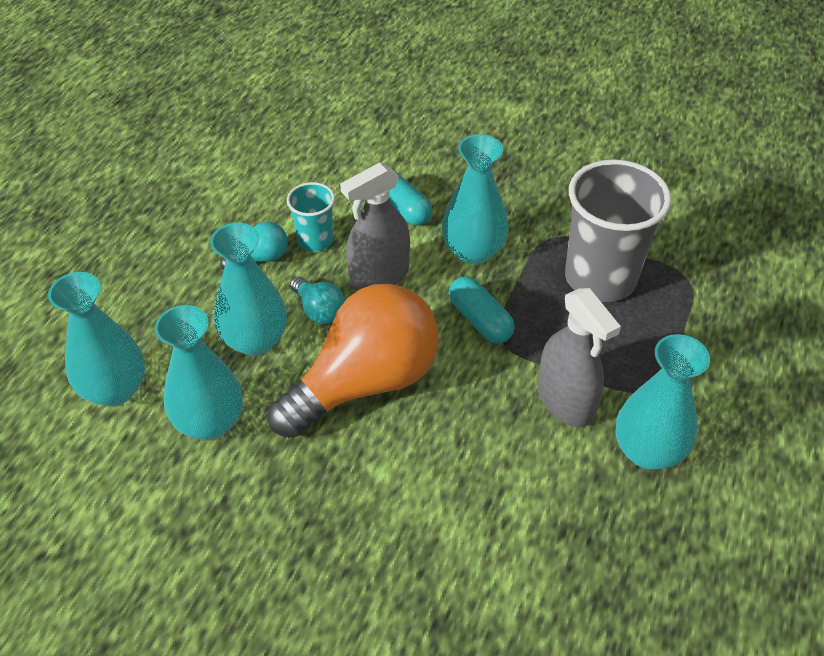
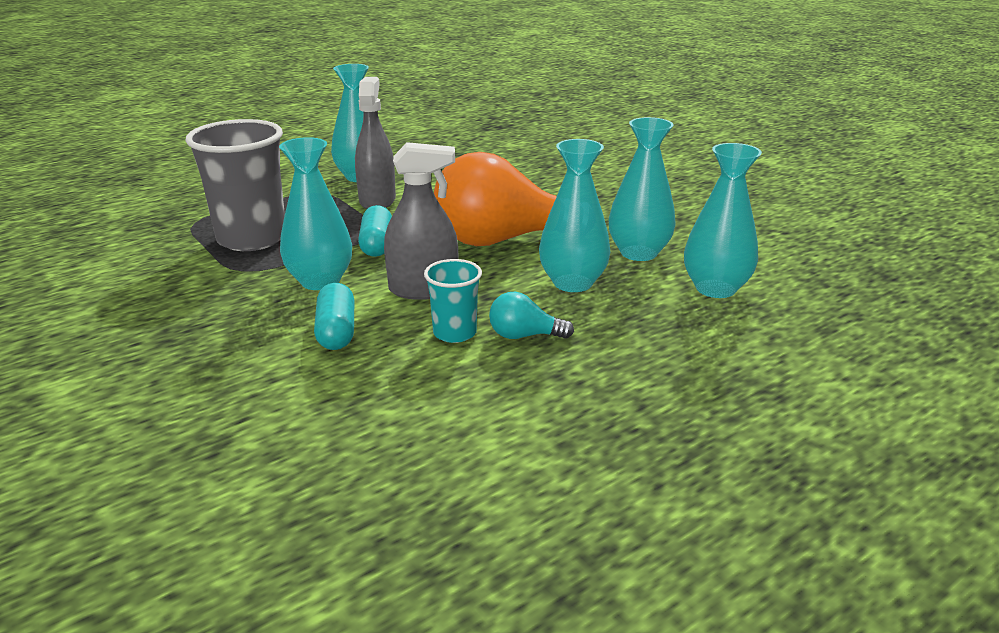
camera: 150 degrees left, 20 degrees down
(319, 310) = (500, 284): turquoise light bulb -> none

